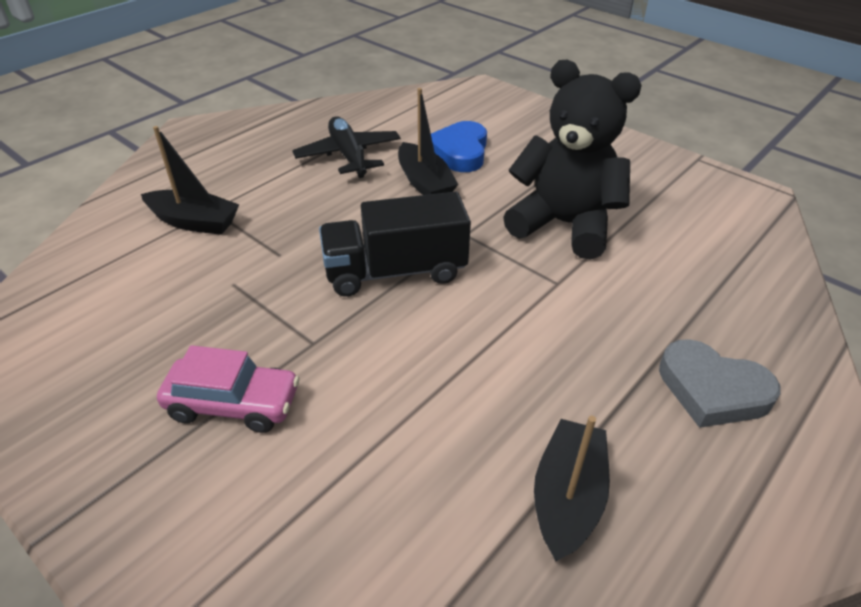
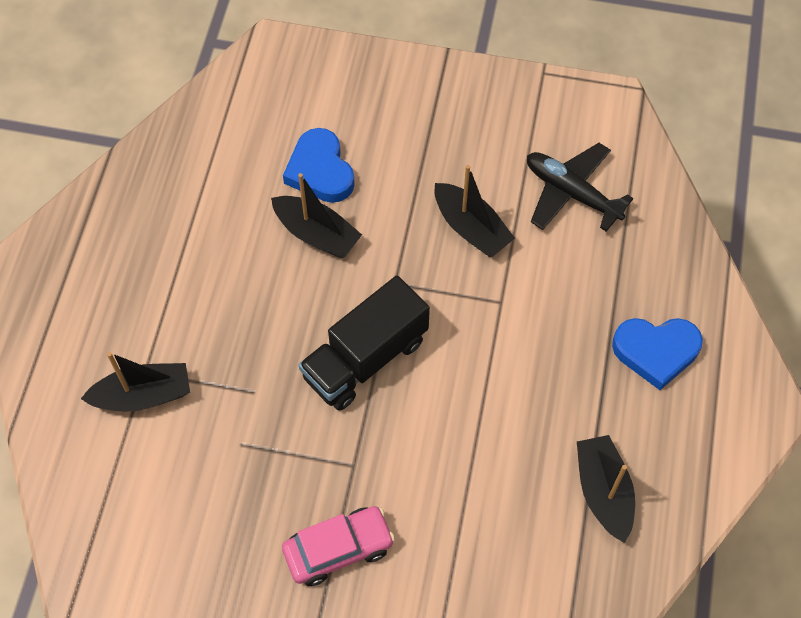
camera: 30 degrees left, 20 degrees up
(348, 156) = (216, 231): black plane -> black plane (571, 193)
(564, 225) = (471, 228): black teddy bear -> black boat
(712, 389) = (656, 351): grey heart -> blue heart

